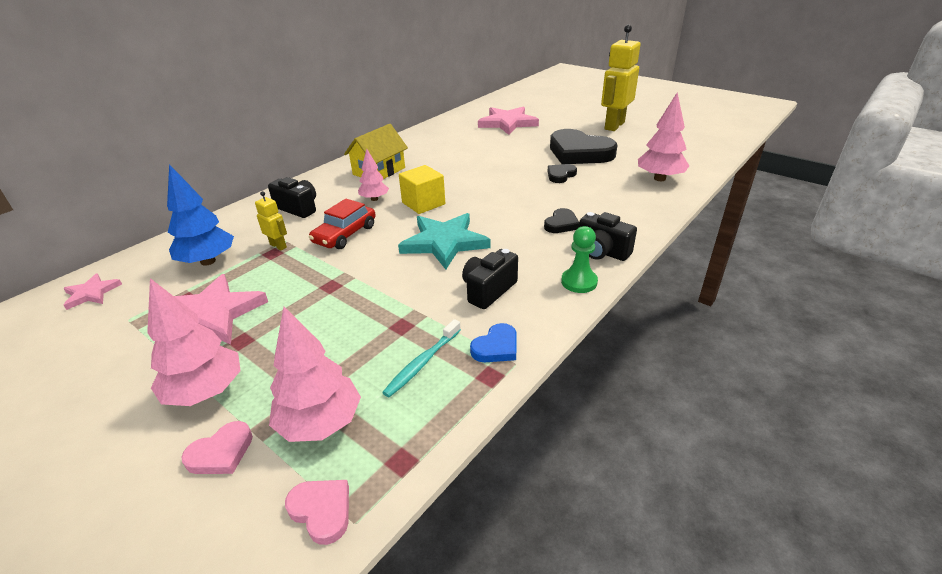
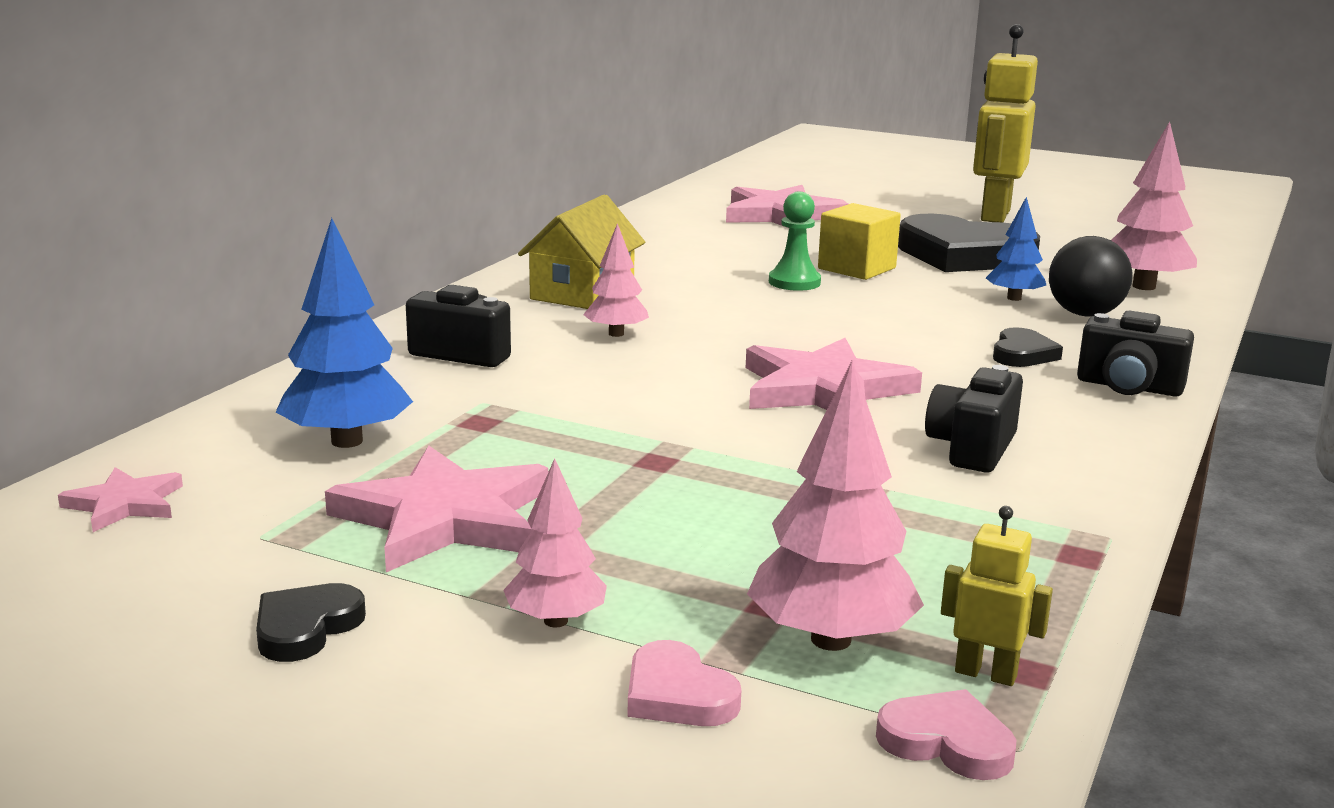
camera: 15 degrees left, 15 degrees down
(206, 392) = (556, 621): pink tree -> pink tree, size x0.61
(221, 453) = (677, 694): pink heart -> pink heart turned 105 degrees clockwise
(278, 246) = (481, 411): yellow robot -> yellow robot (986, 674)
(345, 234) = (608, 387): red car -> none
(422, 363) = (943, 549): turquoise toothbrush -> none
(423, 203) = (726, 336): yellow cube -> yellow cube (856, 268)
(444, 242) = (824, 389): turquoise star -> pink star
(496, 347) = (1057, 519): blue heart -> none
(560, 175) = (958, 287): black heart -> black heart (306, 628)
(579, 282) = (1124, 428): green pawn -> green pawn (794, 282)
(584, 184) = (1014, 298): none -> blue tree
(614, 197) = (1084, 314): none -> black ball

